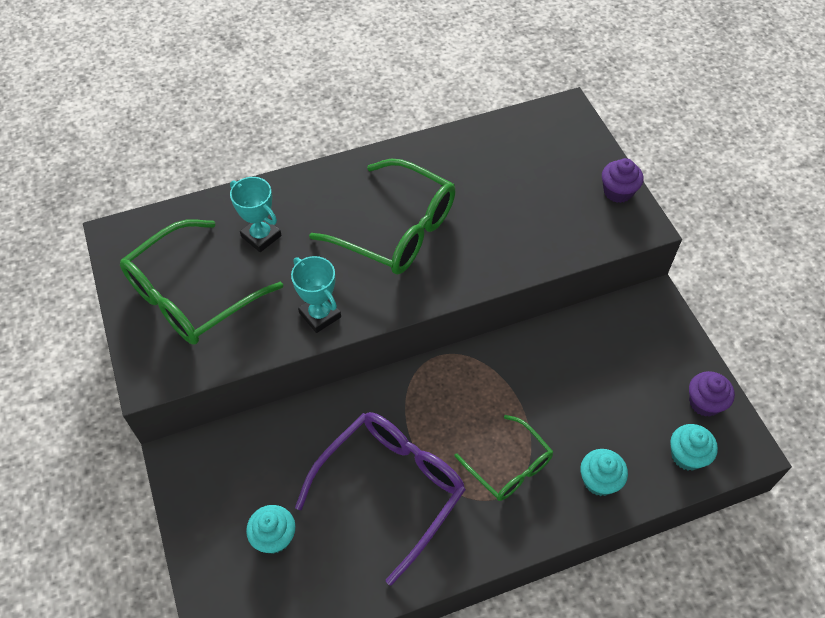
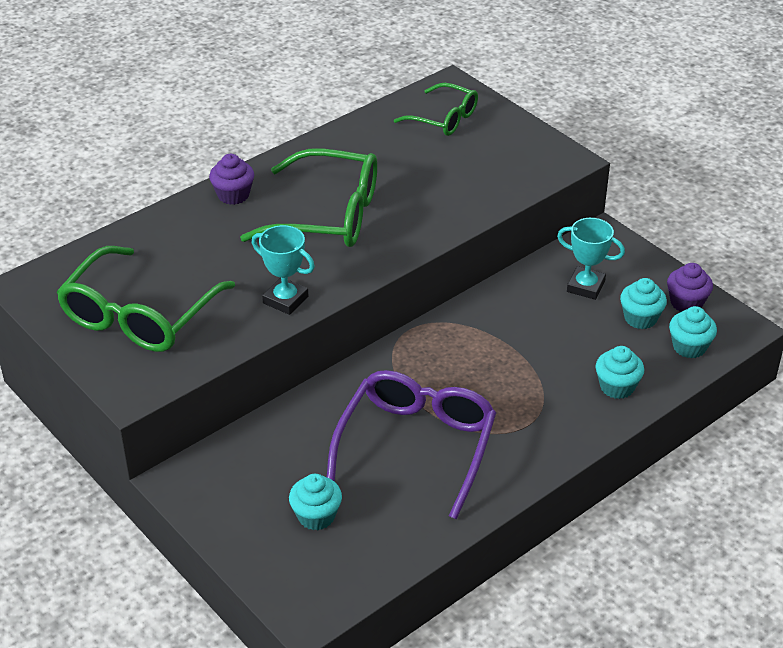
camera: 20 degrees left, 15 degrees down
(261, 236) = (188, 251): turquoise trophy -> turquoise trophy (585, 287)
(509, 466) = (525, 398): green glasses -> green glasses (444, 119)
(618, 192) = (532, 139): purple cupcake -> purple cupcake (233, 195)
(653, 407) = (640, 318): none -> turquoise cupcake

